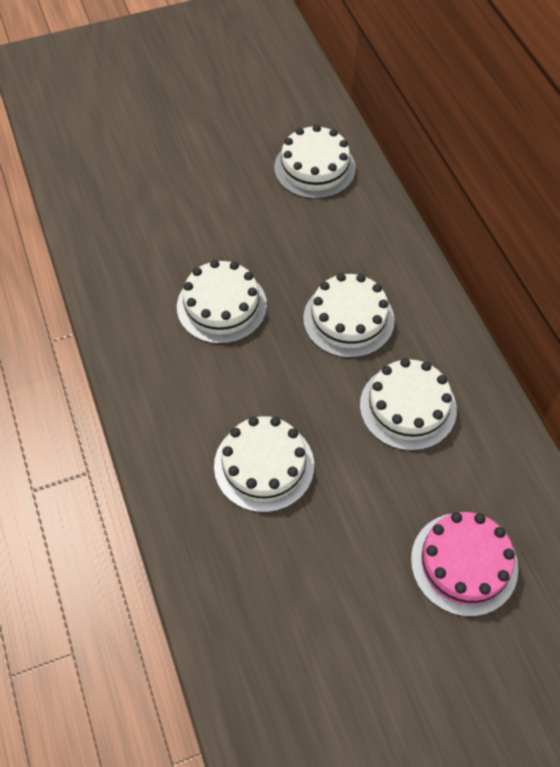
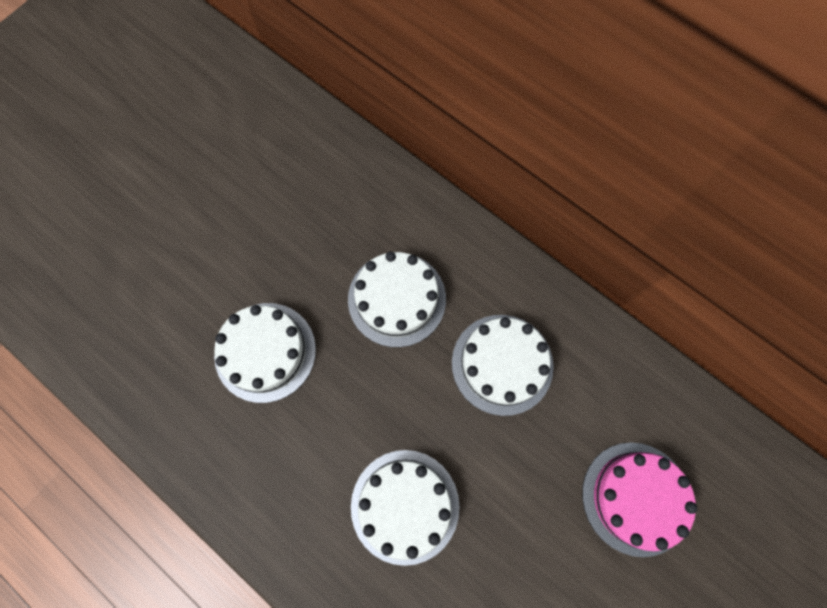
camera: 30 degrees left, 15 degrees up
(314, 168) = (271, 144): white cake -> none

